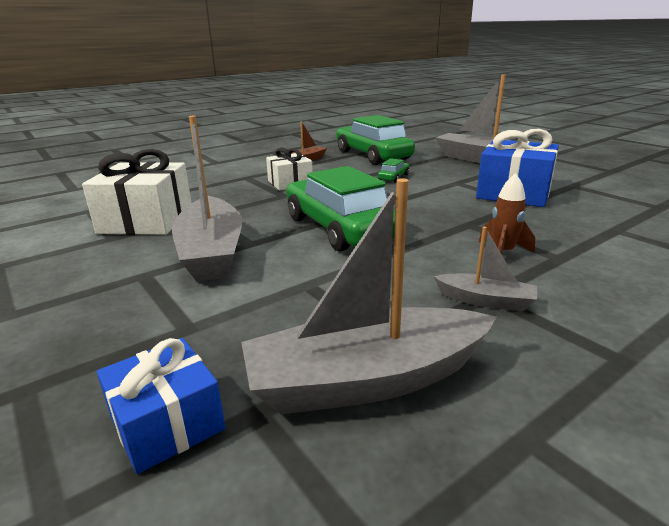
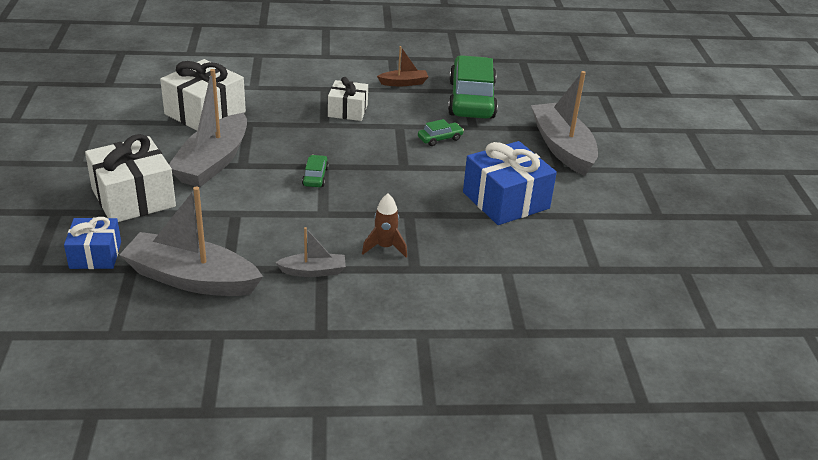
camera: 30 degrees right, 10 degrees up
(146, 320) = (133, 198): none -> white gift
(339, 228) = (315, 177): green car -> green car, size x0.41
(485, 300) = (313, 271): grey boat -> grey boat turned 60 degrees counterclockwise

